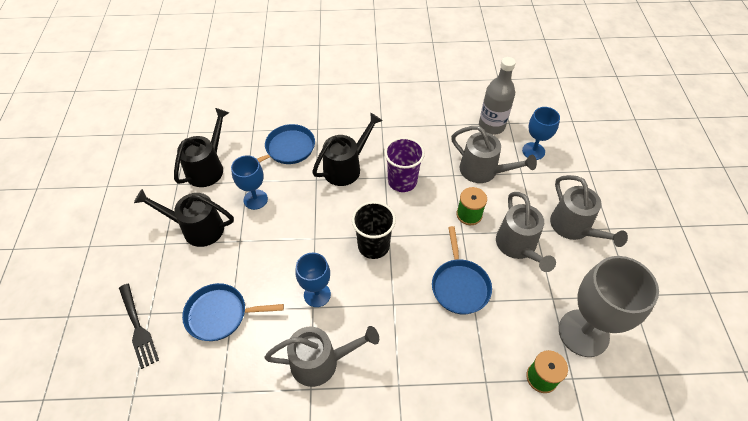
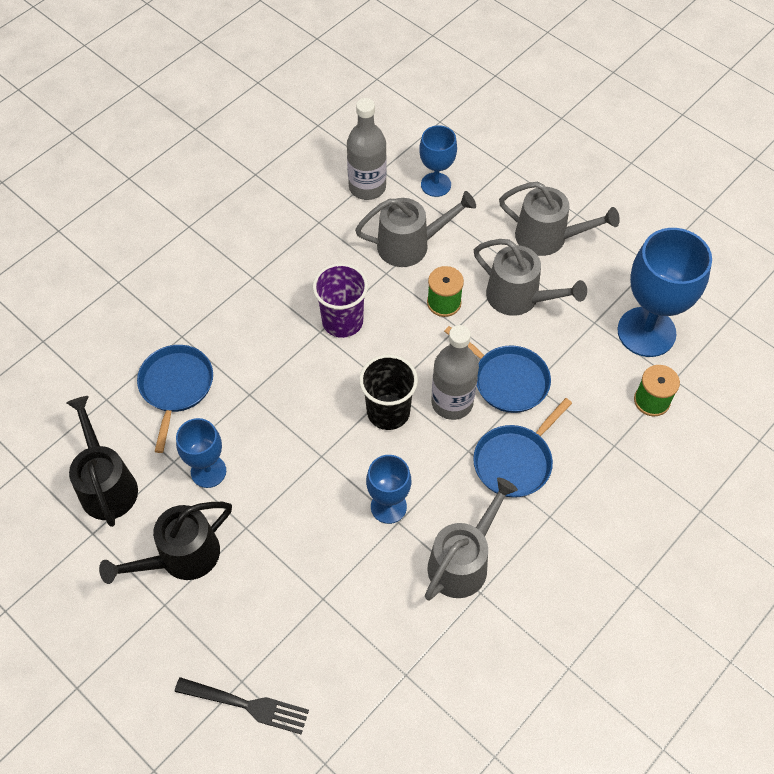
camera: 45 degrees left, 5 degrees up
(220, 314) = (316, 613): blue pan -> blue pan (515, 461)
(346, 167) = (266, 354): black watering can -> none
(413, 270) = (452, 402): none -> grey bottle
(583, 333) = (646, 332): grey goblet -> blue goblet

